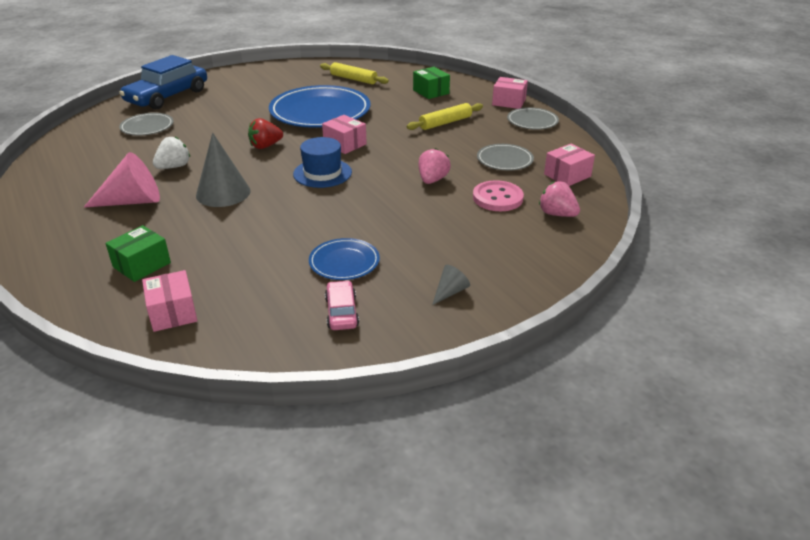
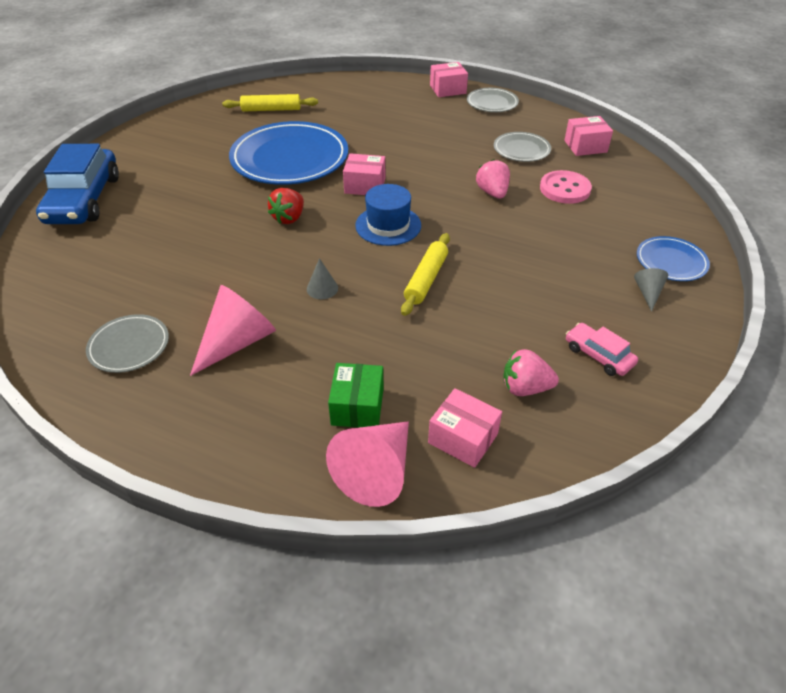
camera: 35 degrees left, 10 degrees up
(99, 303) = (376, 471): none -> pink cone
(147, 127) = (117, 247): grey plate -> grey plate (129, 346)
(174, 167) = (224, 282): white strawberry -> none
(223, 193) = (322, 288): grey cone -> grey cone, size x0.49
(344, 262) = (534, 307): blue plate -> blue plate (671, 262)
(431, 92) = (366, 100): green box -> none
(445, 123) = (423, 129): yellow rolling pin -> yellow rolling pin (426, 279)
(557, 214) = (625, 186): pink strawberry -> pink strawberry (525, 388)
(567, 175) = (585, 146): pink box -> pink box turned 60 degrees clockwise

